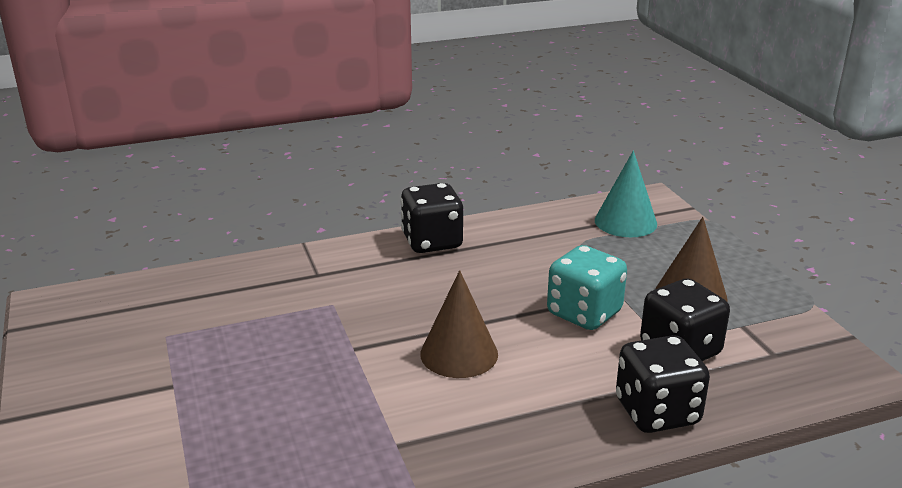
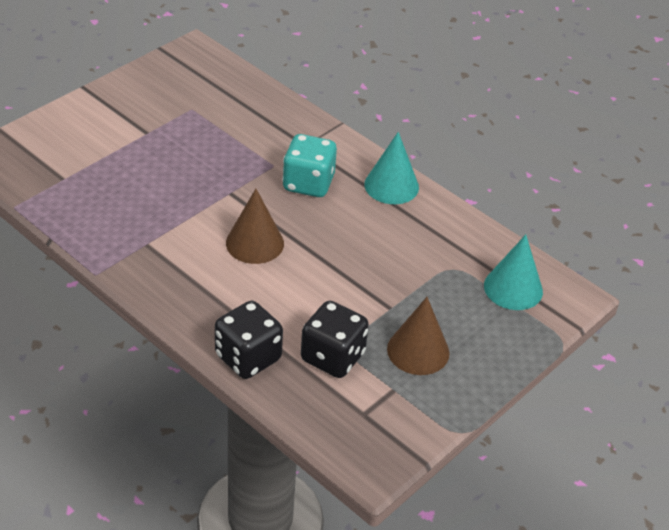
camera: 60 degrees right, 15 degrees up
(432, 242) = (391, 185): black dice -> turquoise cone
(584, 313) = (348, 294): turquoise dice -> turquoise dice (308, 183)

